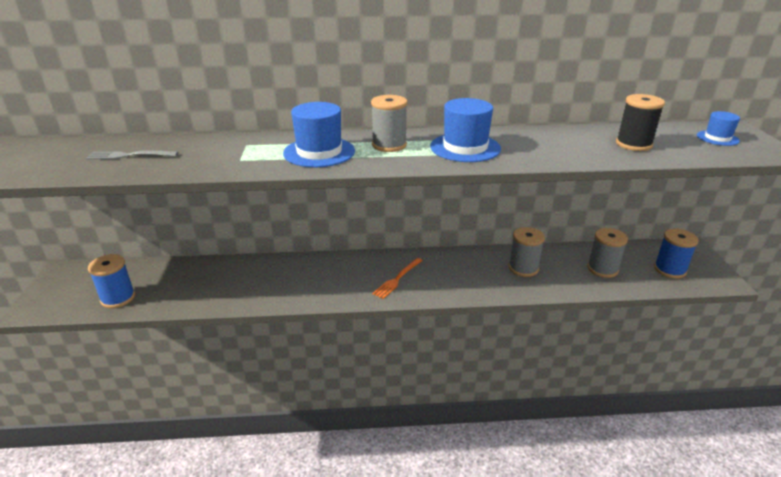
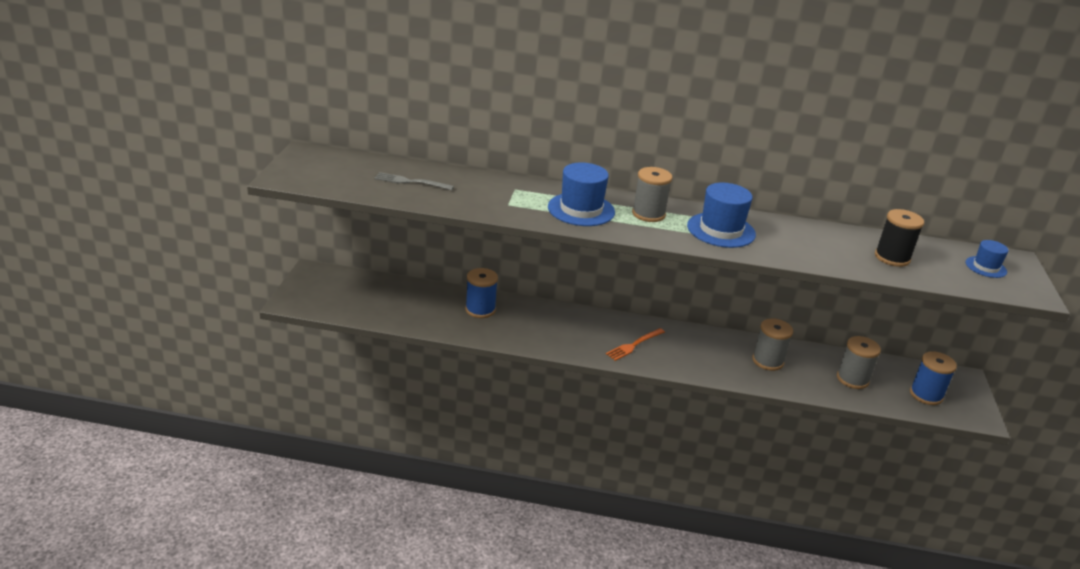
camera: 10 degrees right, 0 degrees up
(118, 298) = (366, 308): blue spool -> blue spool (480, 309)

